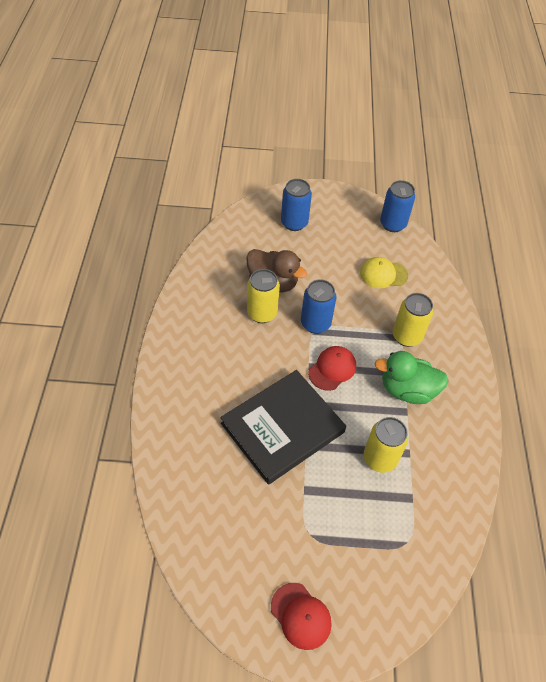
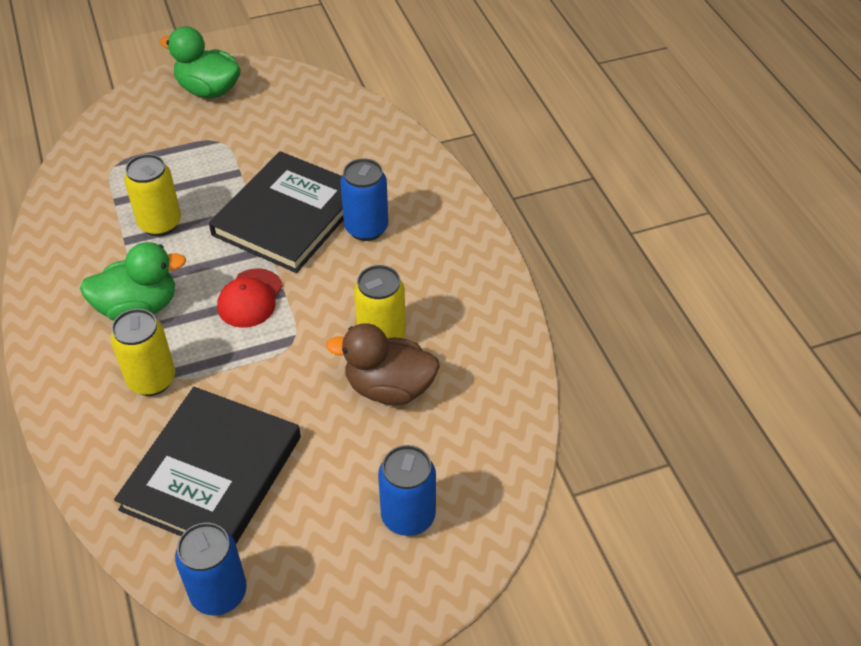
camera: 160 degrees right, 5 degrees down
(301, 616) = (208, 90): red cap -> green duck
(315, 323) = (296, 350): blue can -> blue can (366, 228)
(383, 274) = (212, 473): yellow cap -> black book

